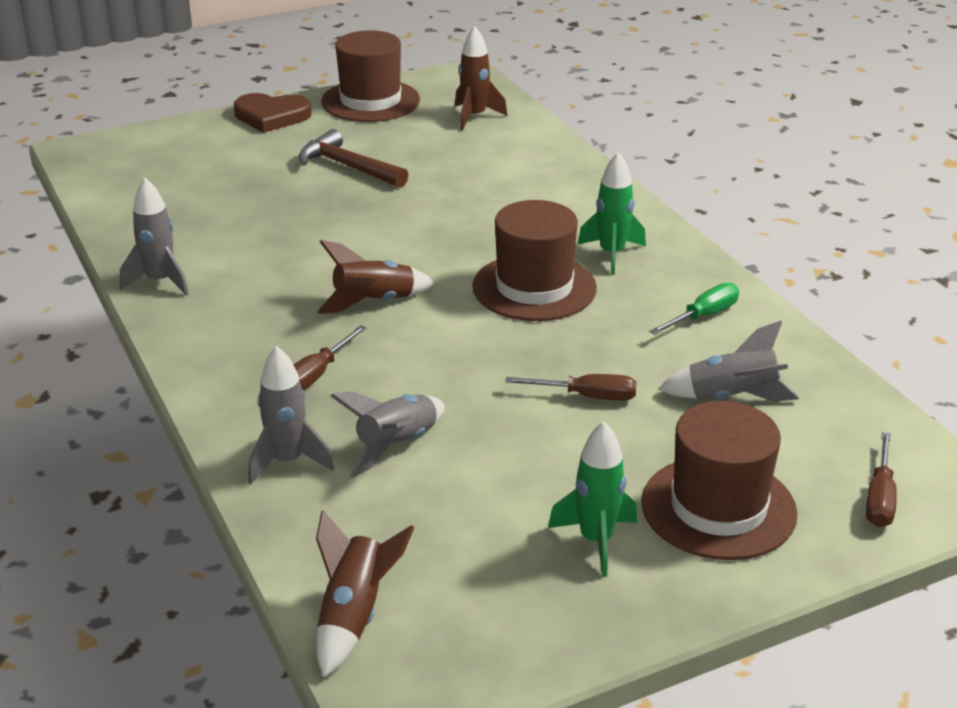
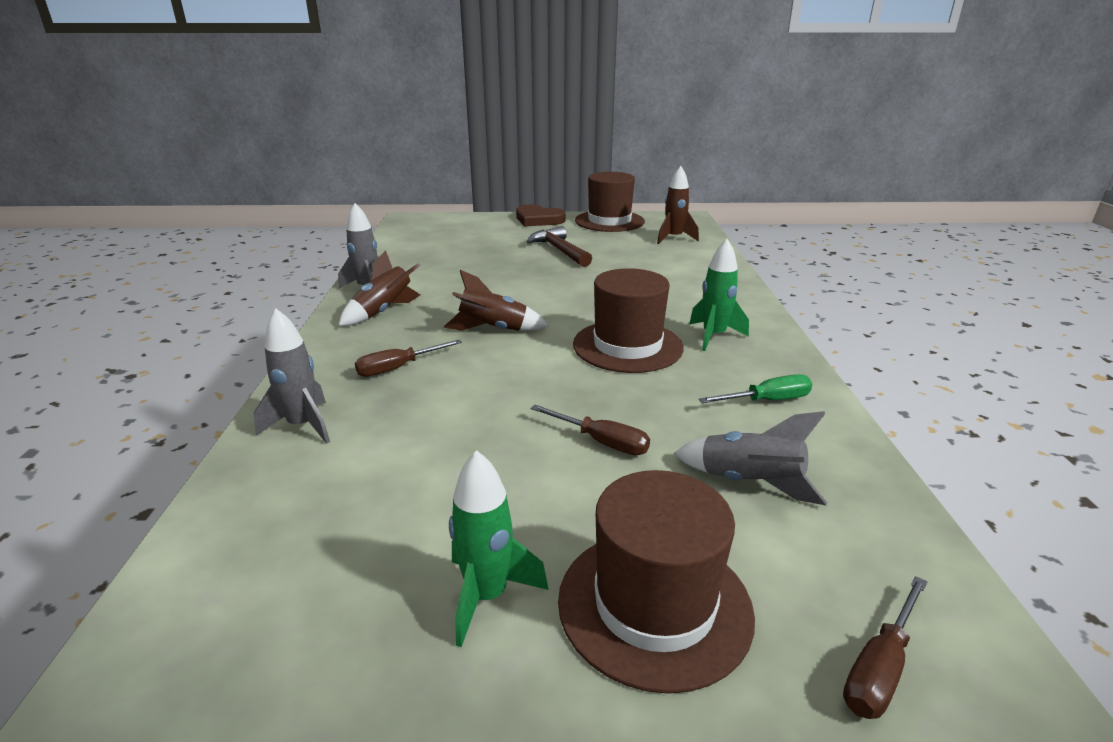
camera: 25 degrees right, 5 degrees down
(354, 616) = (183, 592): brown rocket -> brown rocket (384, 311)
(396, 445) = (398, 438): grey rocket -> none

